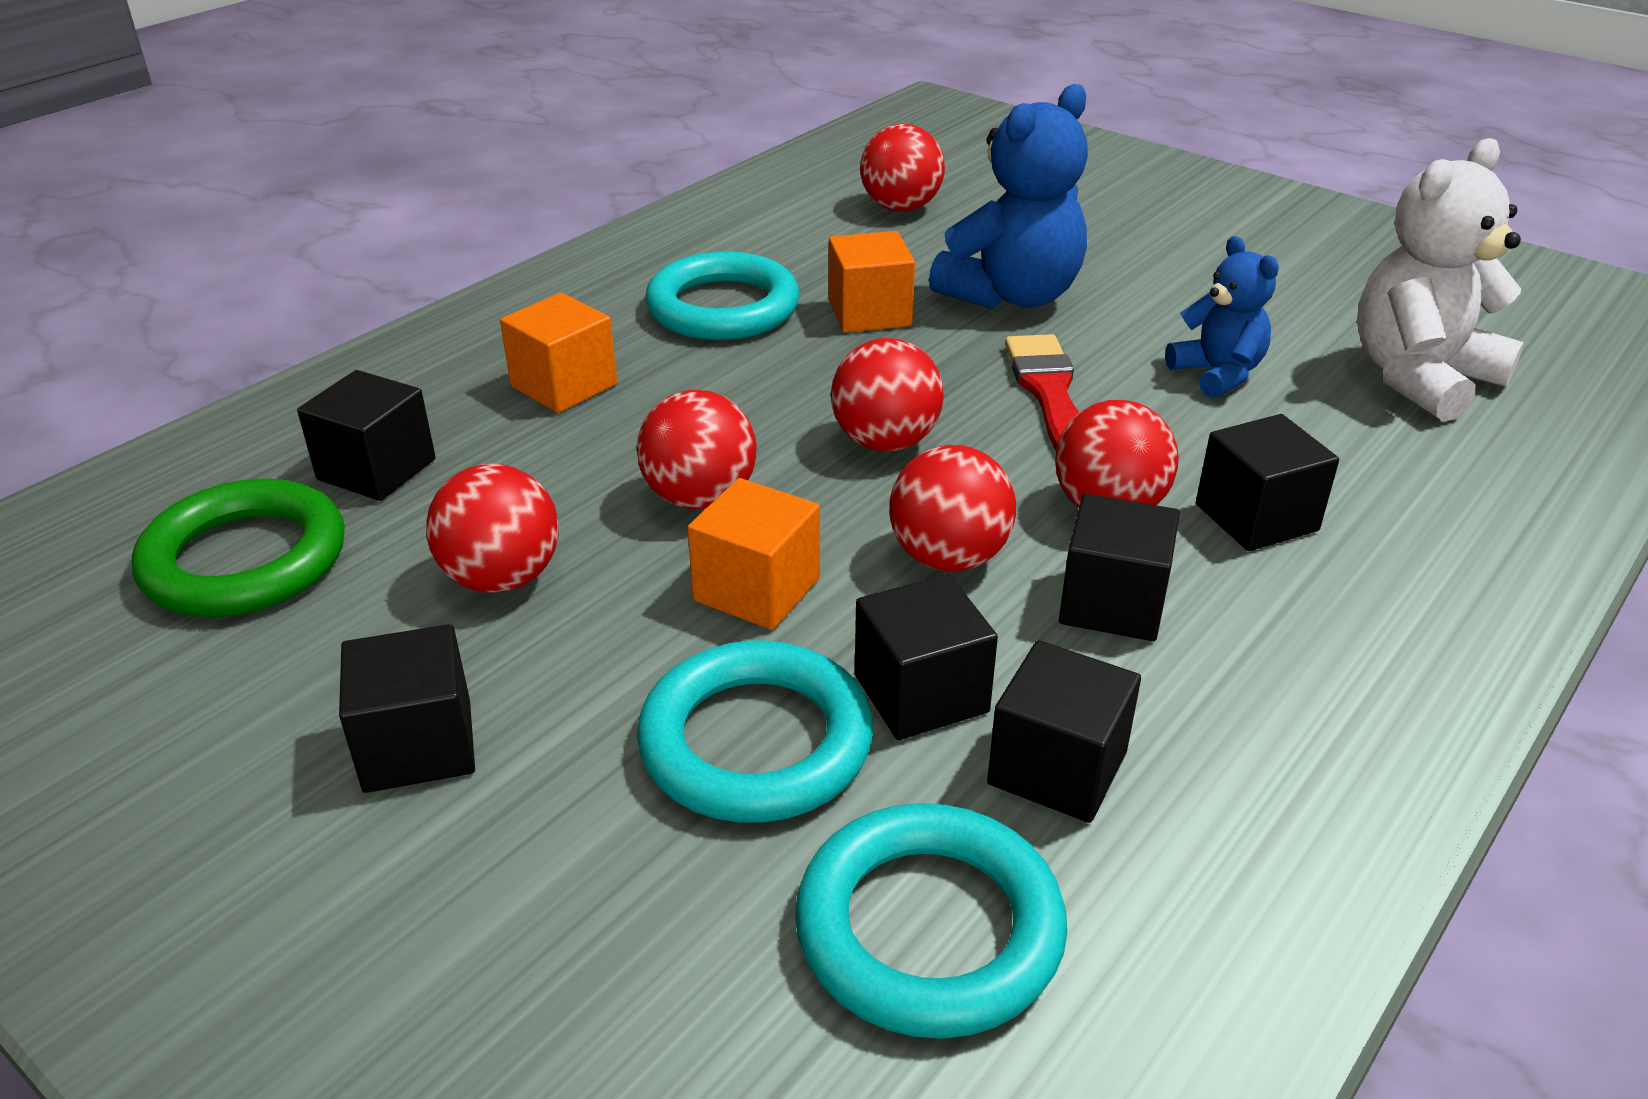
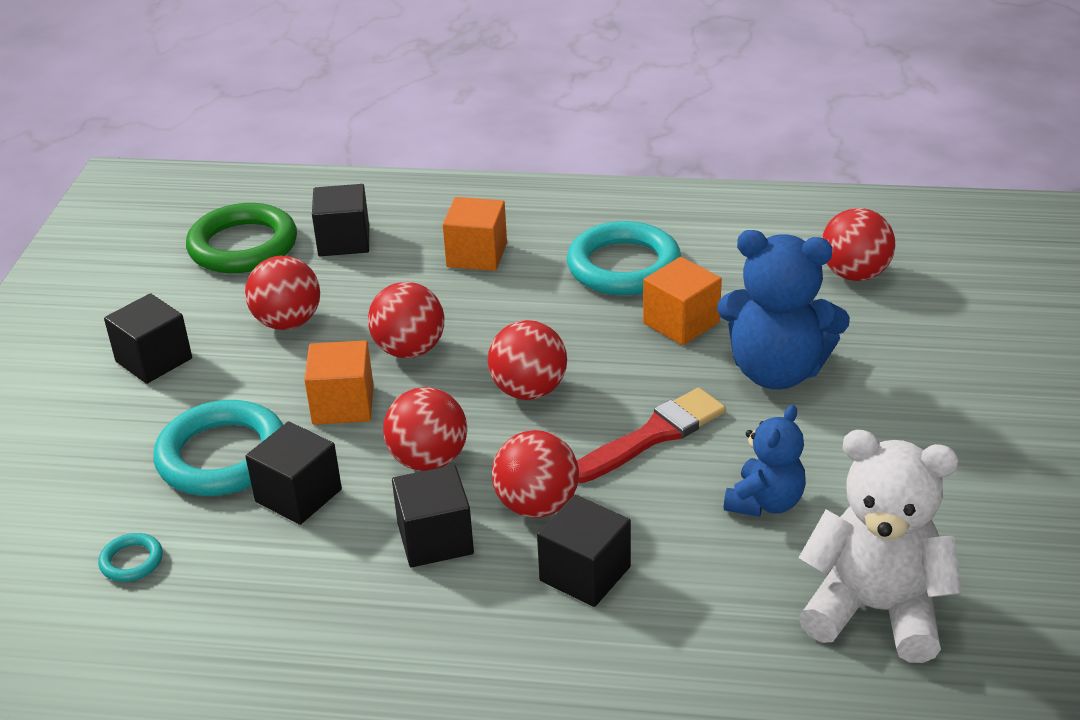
camera: 60 degrees right, 0 degrees up
(929, 929) = (131, 561): turquoise ring -> turquoise ring, size x0.44
(1057, 768) = (272, 565): black cube -> none

